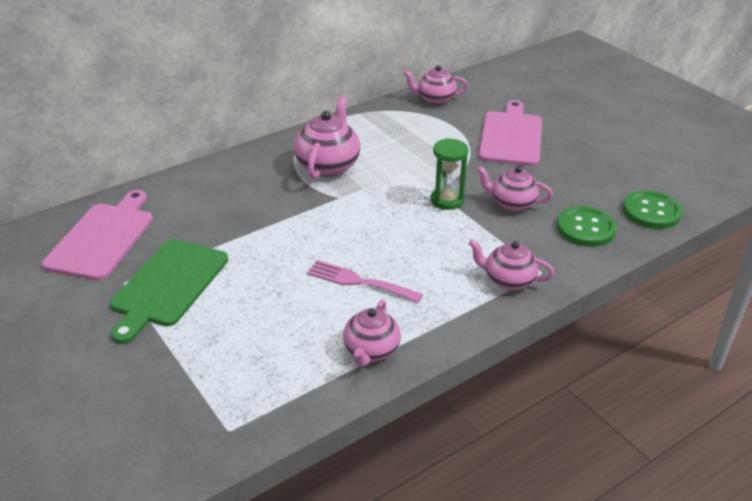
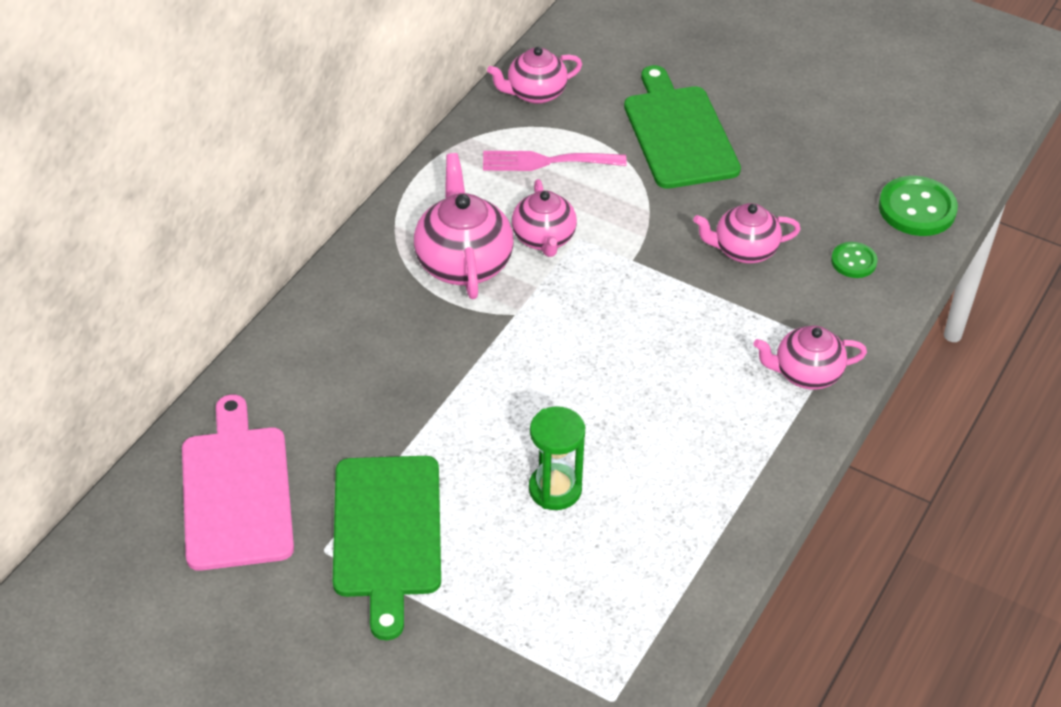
camera: 25 degrees left, 10 degrees up
(359, 282) = (628, 439): pink fork -> pink fork (546, 162)
(371, 351) = (707, 533): pink teapot -> pink teapot (544, 239)
(447, 200) = (659, 272): green hourglass -> green hourglass (555, 489)
(511, 136) = (679, 133): pink cutting board -> green cutting board
(585, 228) = (853, 261): green button -> green button, size x0.57

